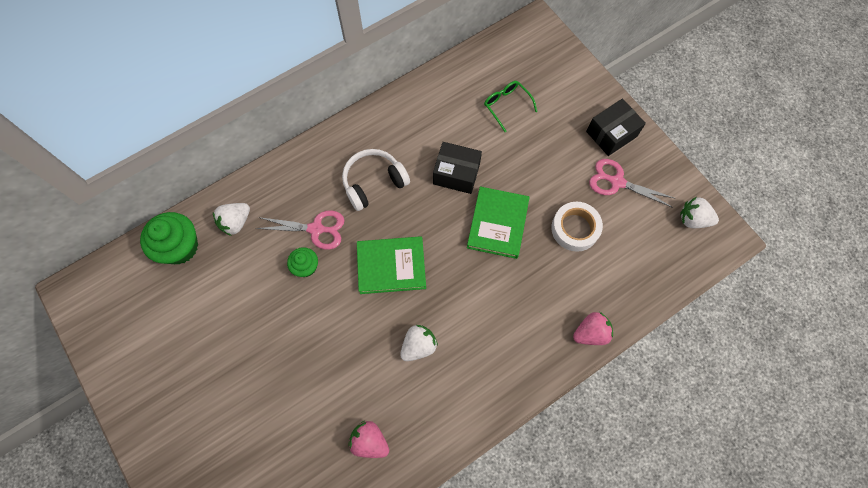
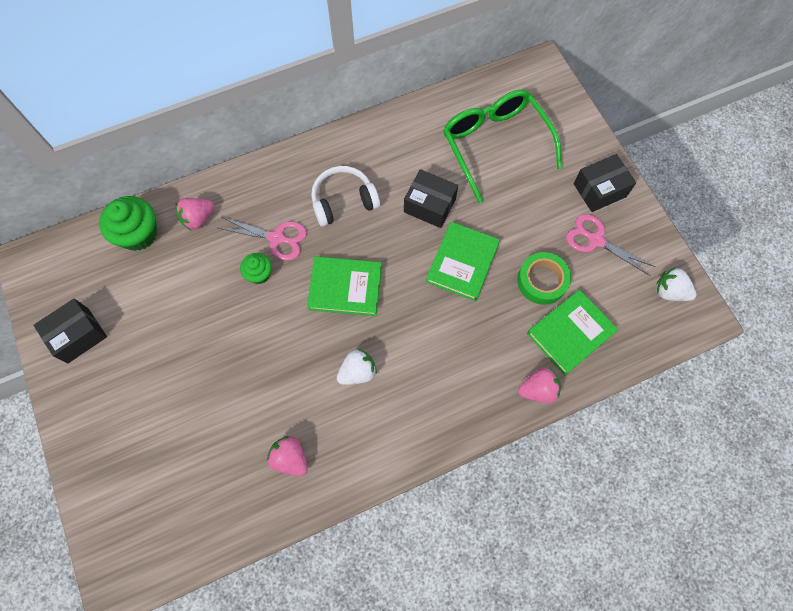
camera: 10 degrees right, 0 degrees up
(138, 357) = (78, 335): none -> black box
(236, 222) = (198, 219): white strawberry -> pink strawberry
(506, 105) = (495, 144): green glasses -> green glasses, size x2.15
(575, 229) = (542, 281): white tape -> green tape
(610, 274) = (570, 333): none -> green book

